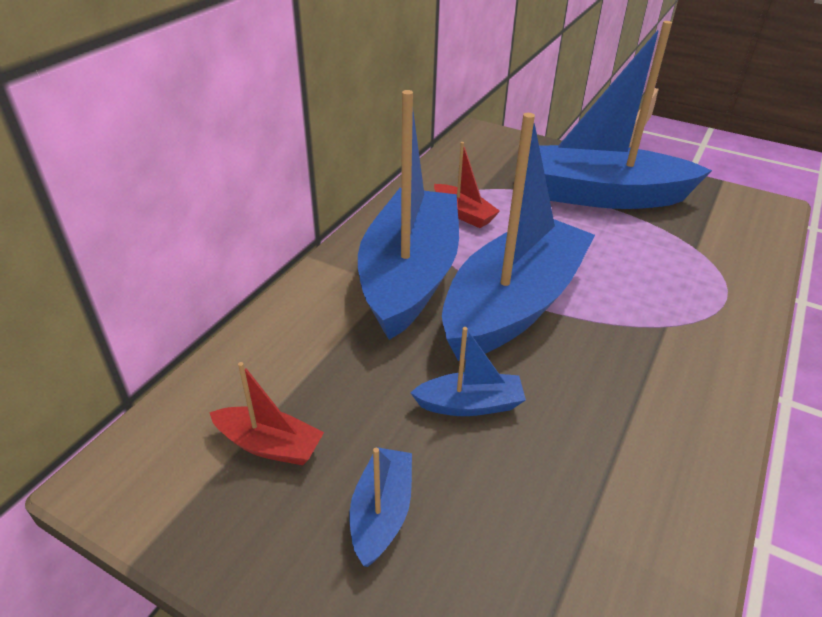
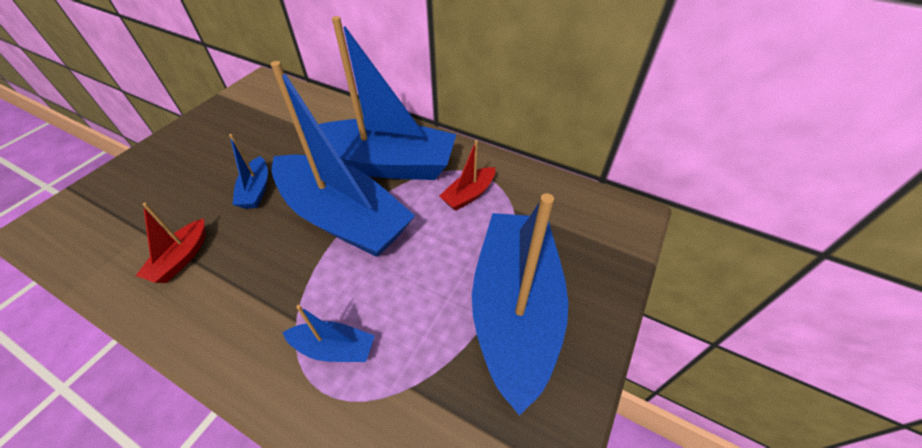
camera: 90 degrees right, 10 degrees up
(269, 445) = (259, 119): red boat -> red boat (181, 258)
(381, 513) = (201, 156): blue boat -> blue boat (334, 348)

